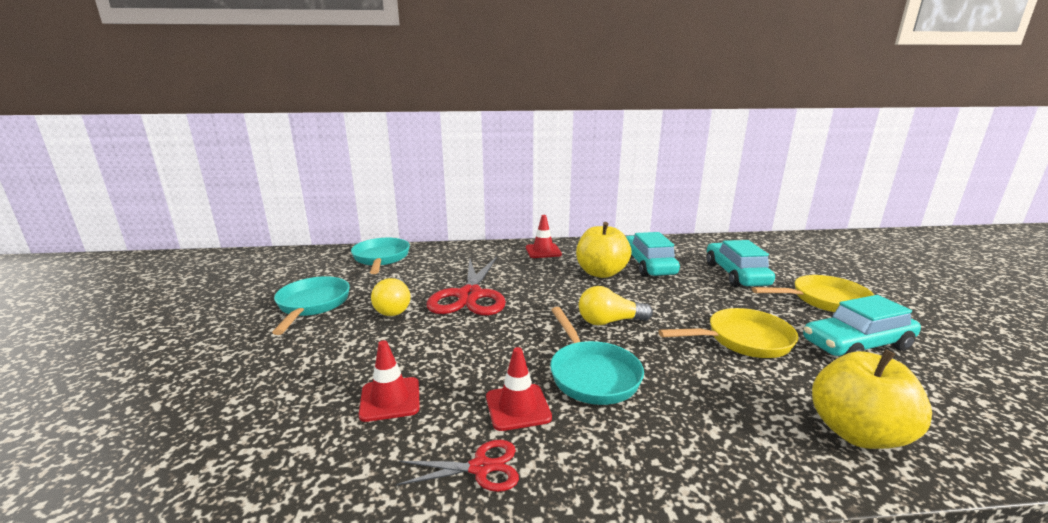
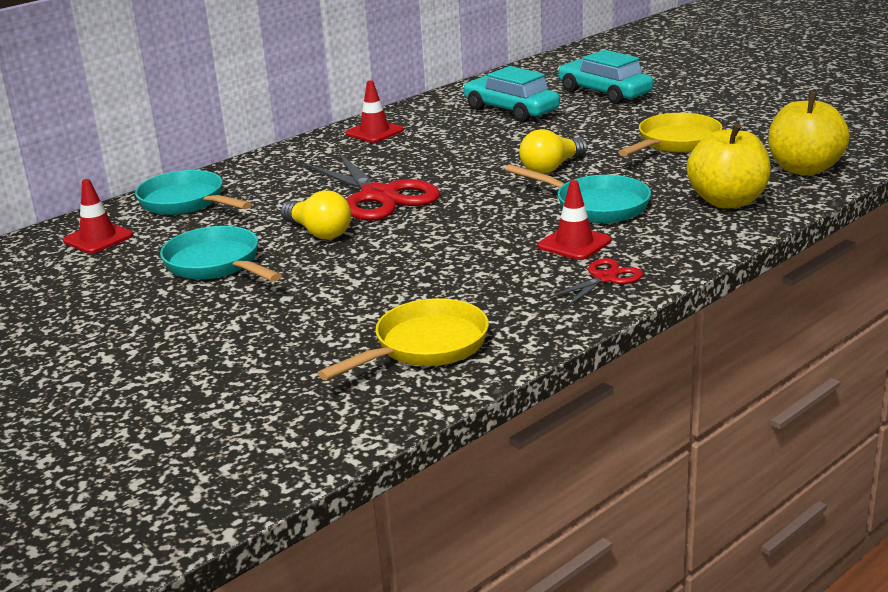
camera: 35 degrees left, 5 degrees up
(390, 399) = (465, 280): red traffic cone -> red traffic cone (98, 238)
(601, 273) = (476, 132): yellow apple -> yellow apple (727, 201)
(824, 300) = (701, 92): yellow pan -> yellow pan (424, 347)
(856, 345) = (756, 117): turquoise car -> none

